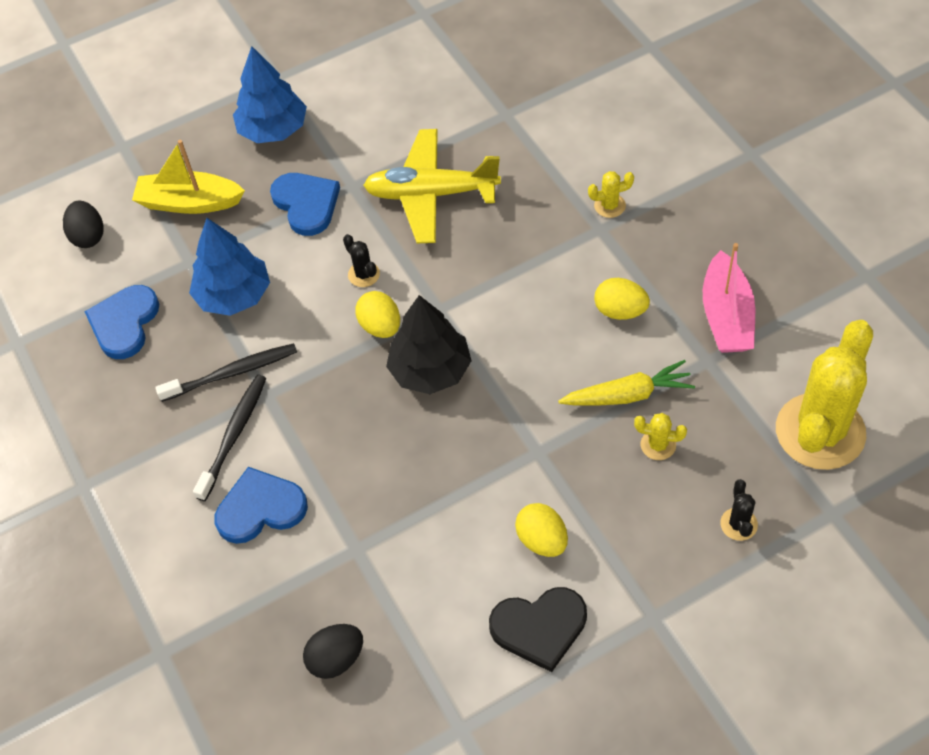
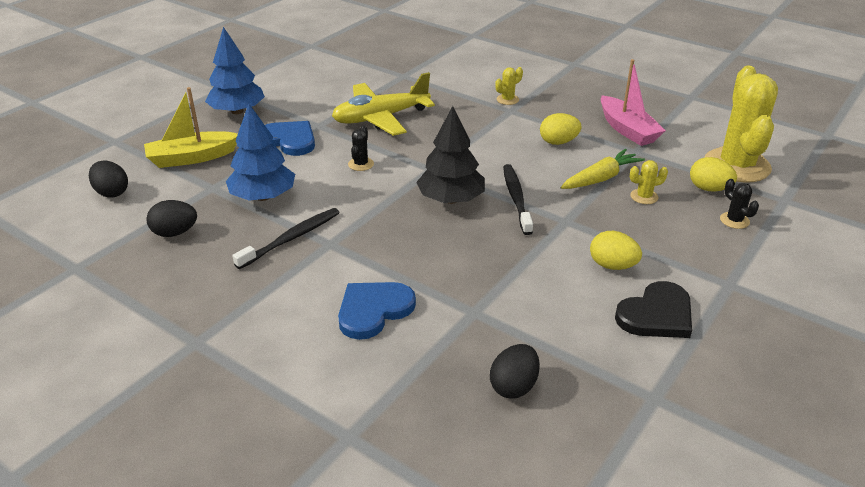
camera: 30 degrees left, 20 degrees down
(124, 323) = (175, 233): blue heart -> black egg
(234, 435) = (318, 273): black toothbrush -> black toothbrush (516, 198)
(364, 274) = (361, 164): black cactus -> black cactus turned 75 degrees clockwise
(380, 326) = (394, 186): yellow egg -> yellow egg (709, 189)

